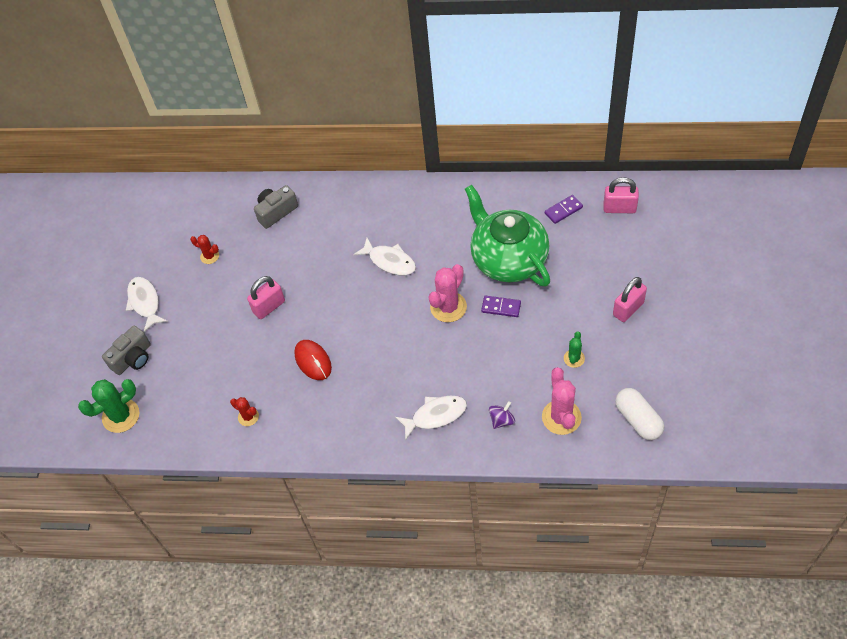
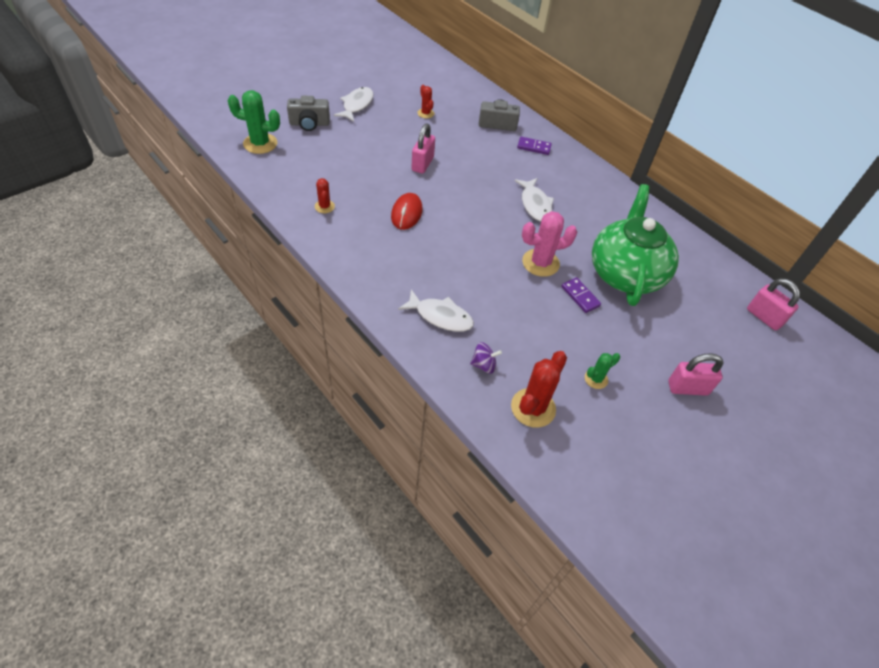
camera: 35 degrees right, 5 degrees down
(269, 307) = (422, 164): pink padlock -> pink padlock turned 75 degrees counterclockwise
(561, 417) = (533, 408): pink cactus -> red cactus
(563, 210) = (711, 280): purple domino -> purple domino (534, 147)
(638, 419) = (596, 473): white capsule -> none

